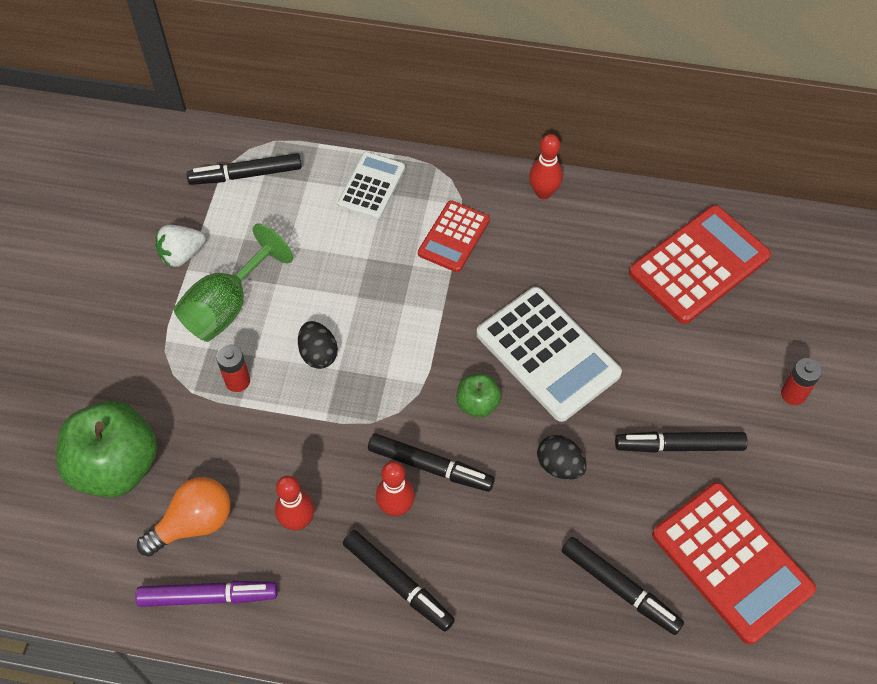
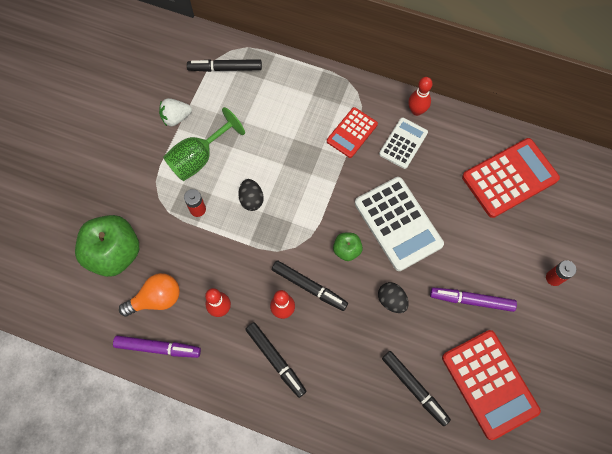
camera: 10 degrees right, 10 degrees up
(371, 186) = (304, 89): white calculator -> white calculator (403, 143)
(679, 446) = (471, 300): black marker -> purple marker

